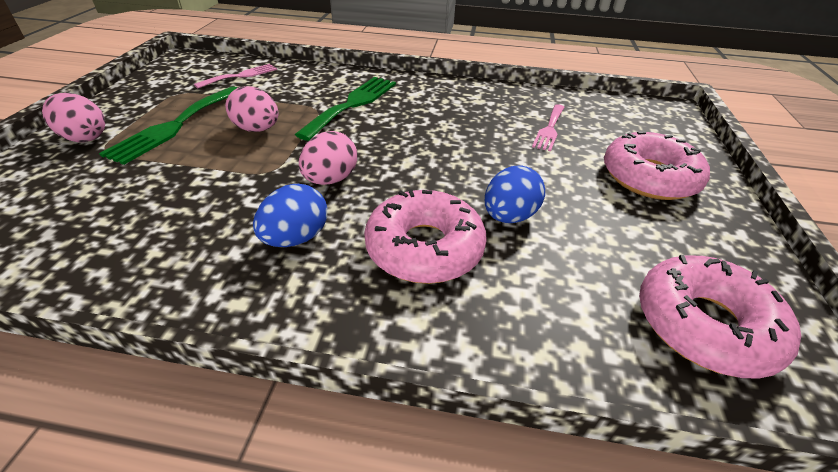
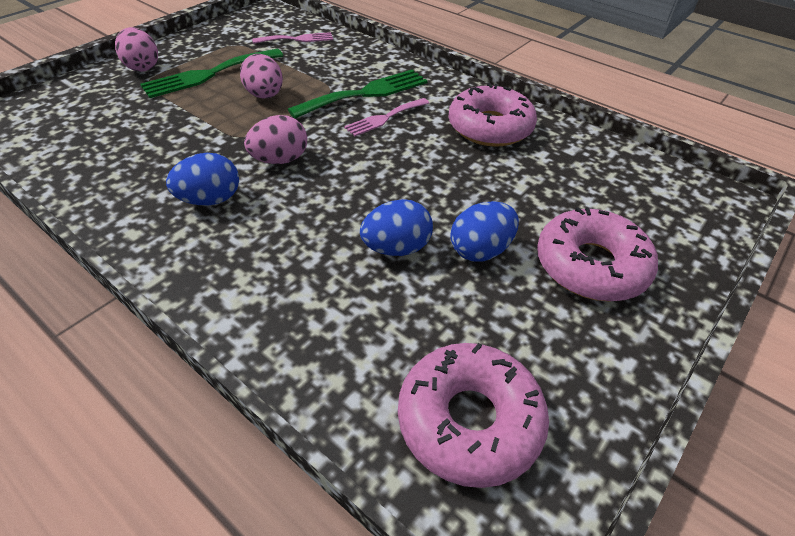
camera: 30 degrees right, 5 degrees up
(424, 248) = (296, 246): pink donut -> pink donut (490, 127)
(549, 129) = (537, 177): pink fork -> pink fork (384, 118)
(570, 194) = (480, 250): none -> blue egg

